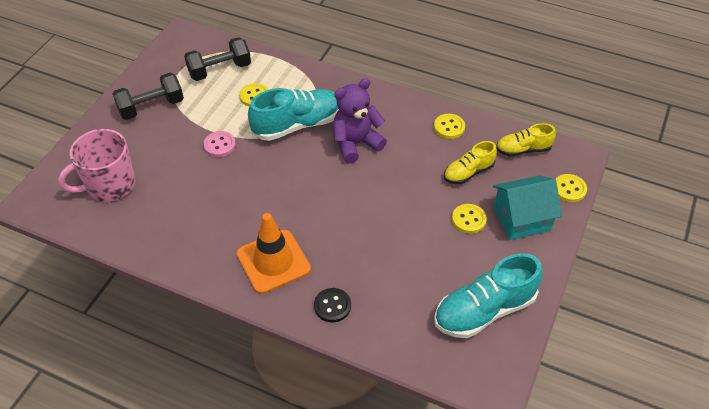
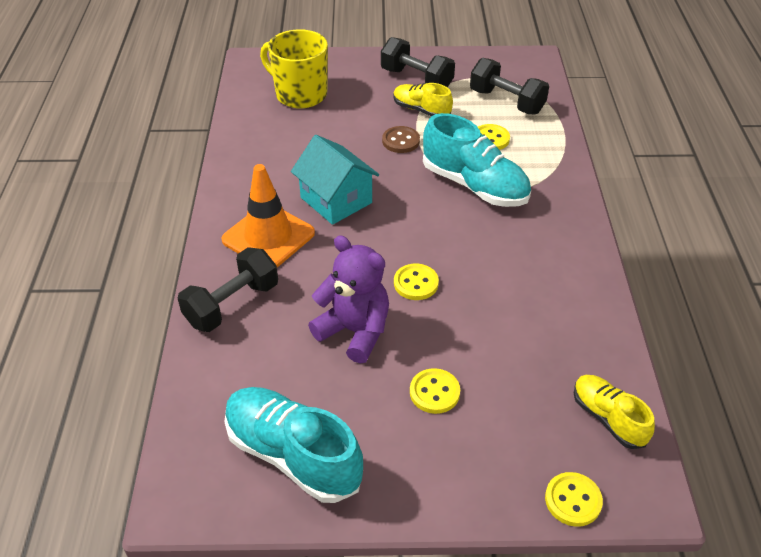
camera: 65 degrees right, 5 degrees down
(110, 185) = (300, 94): pink mug -> yellow mug
(219, 145) = (401, 141): pink button -> brown button
(332, 306) = (232, 304): black button -> black dumbbell
(356, 143) = (484, 242): purple teddy bear -> purple teddy bear (354, 331)
(449, 127) = (583, 321): yellow button -> yellow button (416, 283)
(468, 172) = (517, 367): yellow shoe -> yellow shoe (421, 110)
(521, 219) = (474, 453): turquoise house -> turquoise house (336, 200)

